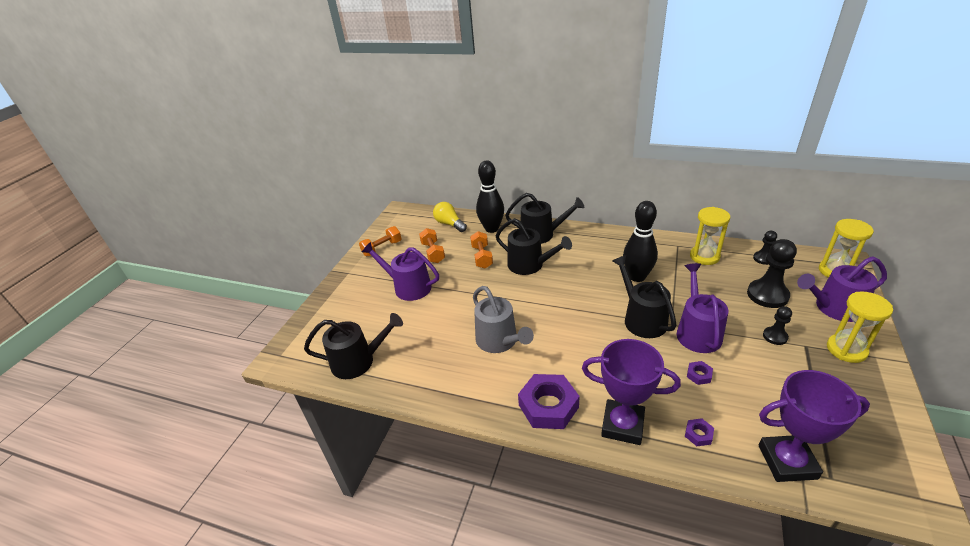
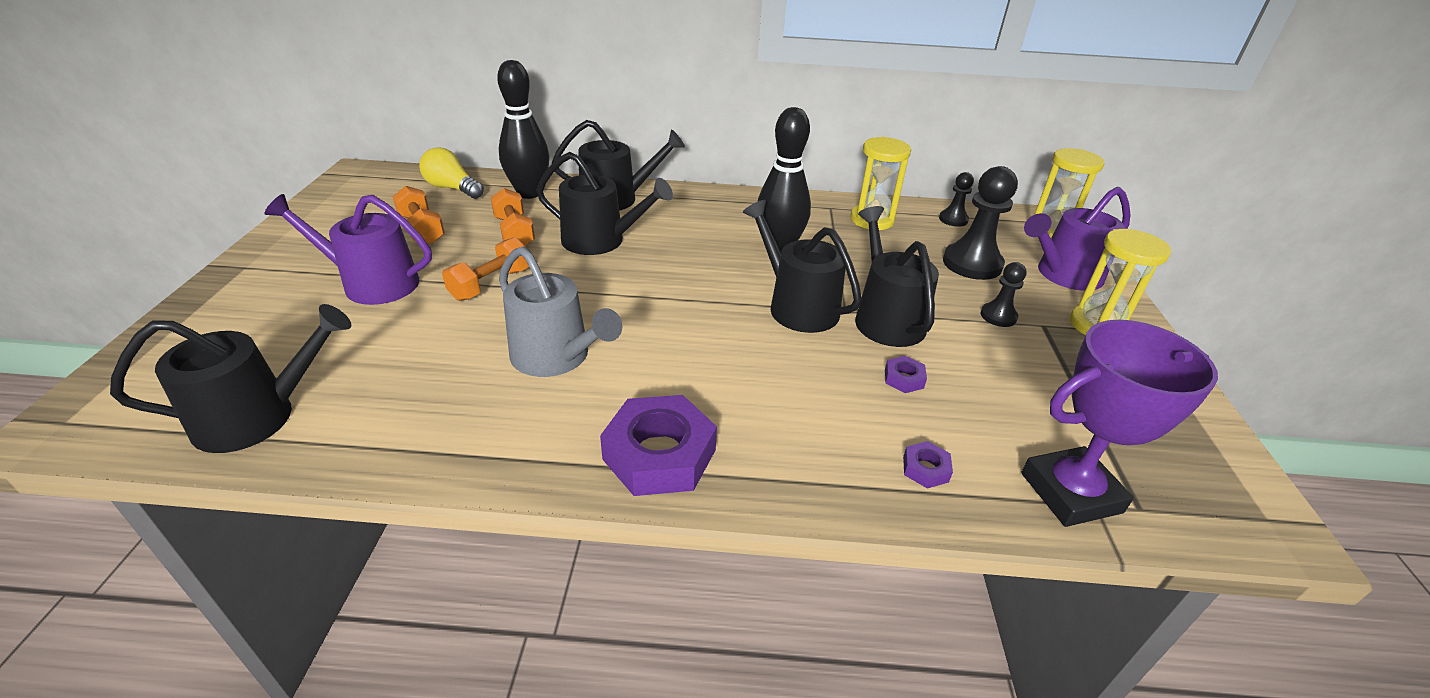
camera: 20 degrees left, 0 degrees up
(382, 248) = (320, 226): orange dumbbell -> orange dumbbell (491, 284)
(622, 425) = (797, 470): purple trophy -> none
(697, 332) = (886, 318): purple watering can -> black watering can

